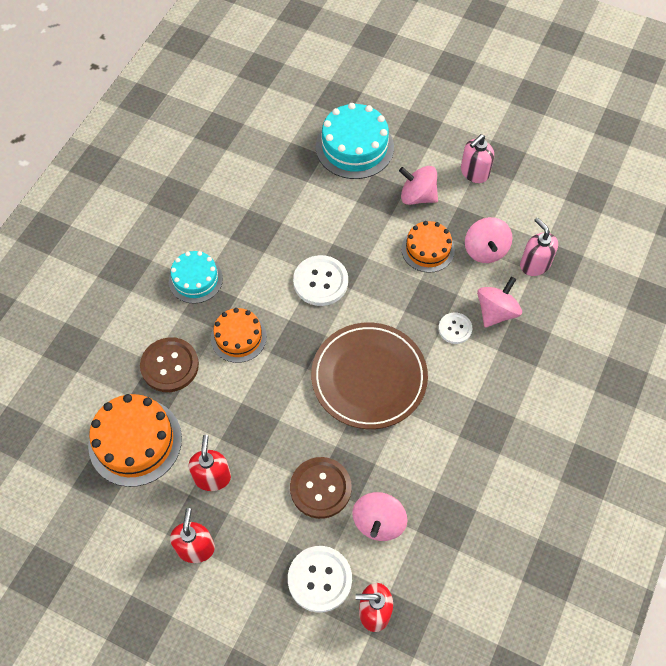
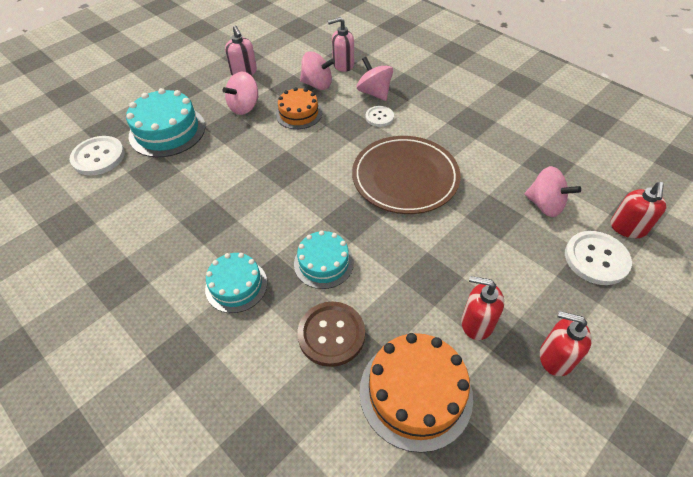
camera: 70 degrees left, 10 degrees down
(238, 337) = (323, 263): orange cake -> turquoise cake
(320, 281) = (293, 186): white button -> white button (98, 157)
(320, 488) = (505, 237): brown button -> none

